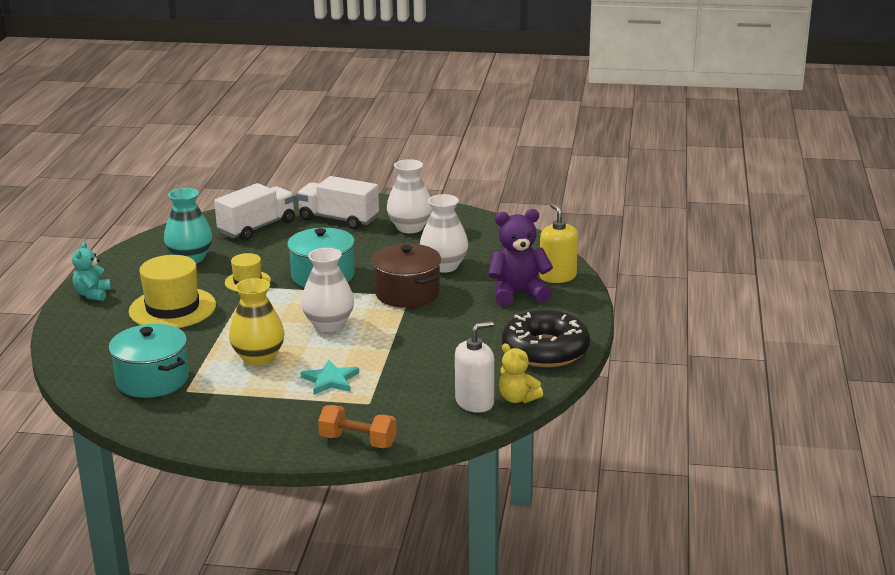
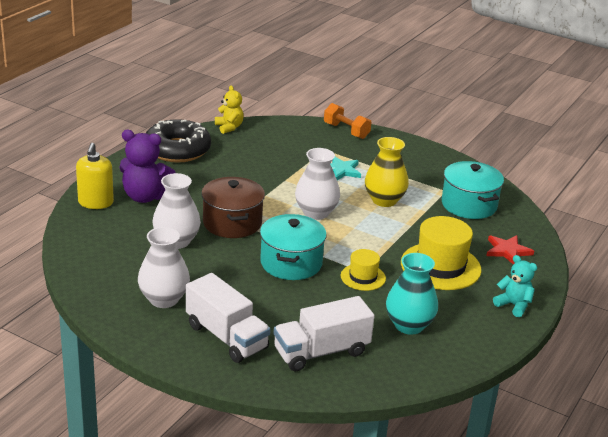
camera: 160 degrees left, 5 degrees up
(92, 294) = (513, 305): turquoise teddy bear -> turquoise teddy bear turned 75 degrees counterclockwise
(100, 340) = (507, 251): none -> red star
(474, 402) = (257, 132): white soap dispenser -> none

